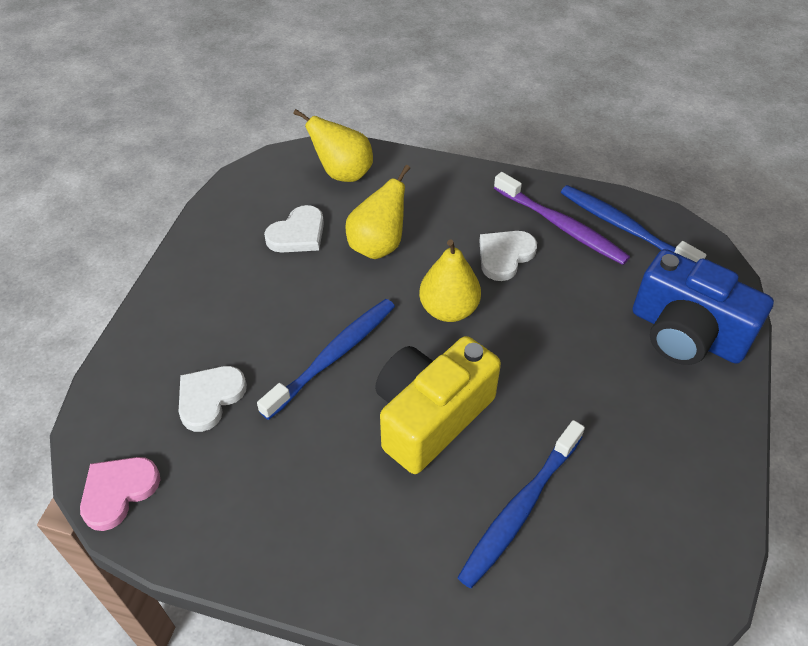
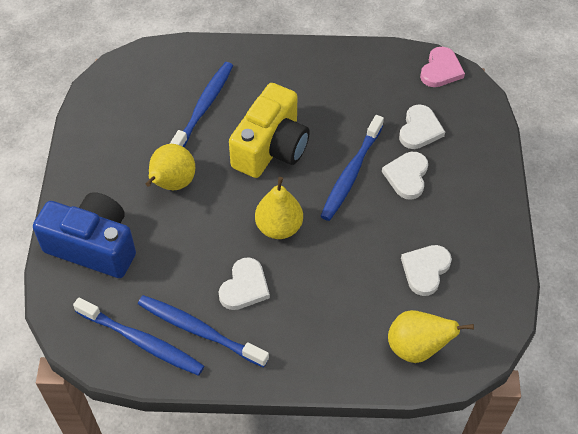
camera: 165 degrees right, 5 degrees up
(263, 337) = (407, 176): none -> white heart
(378, 245) = (353, 273): yellow pear -> yellow pear (172, 184)
(561, 226) = (200, 331): purple toothbrush -> blue toothbrush

